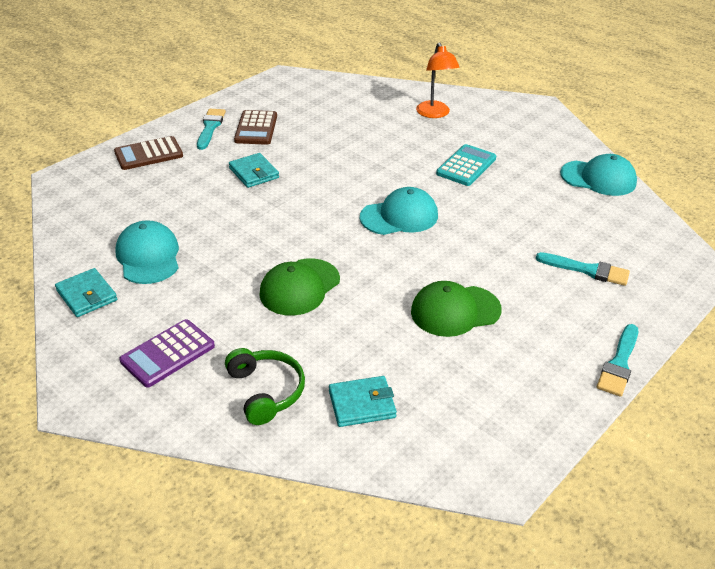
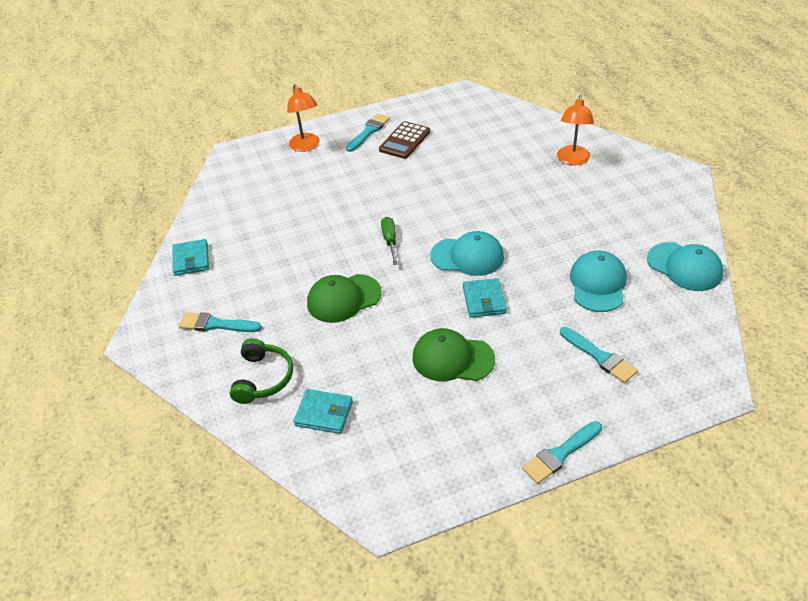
camera: 30 degrees right, 5 degrees up
(148, 154) = (306, 146): brown calculator -> orange lamp
(148, 256) = (251, 239): turquoise cap -> turquoise cap (598, 284)
(168, 353) = (216, 324): purple calculator -> turquoise brush
(254, 173) = (375, 184): turquoise wallet -> turquoise wallet (484, 300)
(309, 221) = (390, 241): none -> green screwdriver
(466, 166) = (563, 222): turquoise calculator -> none

